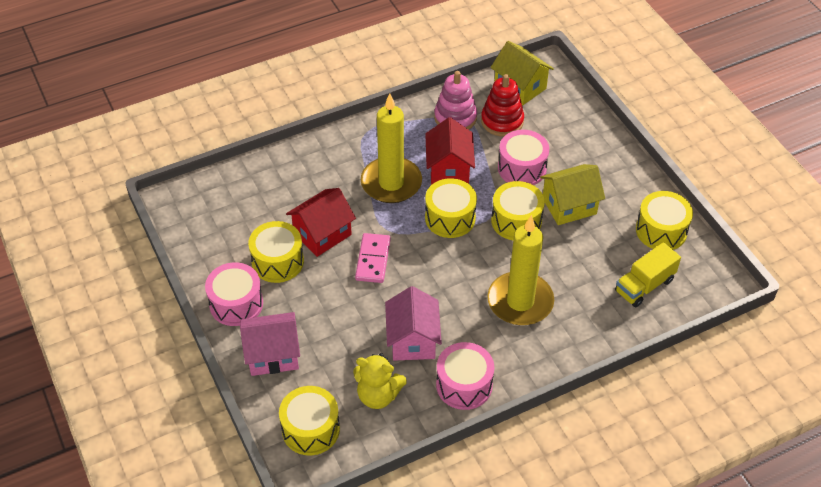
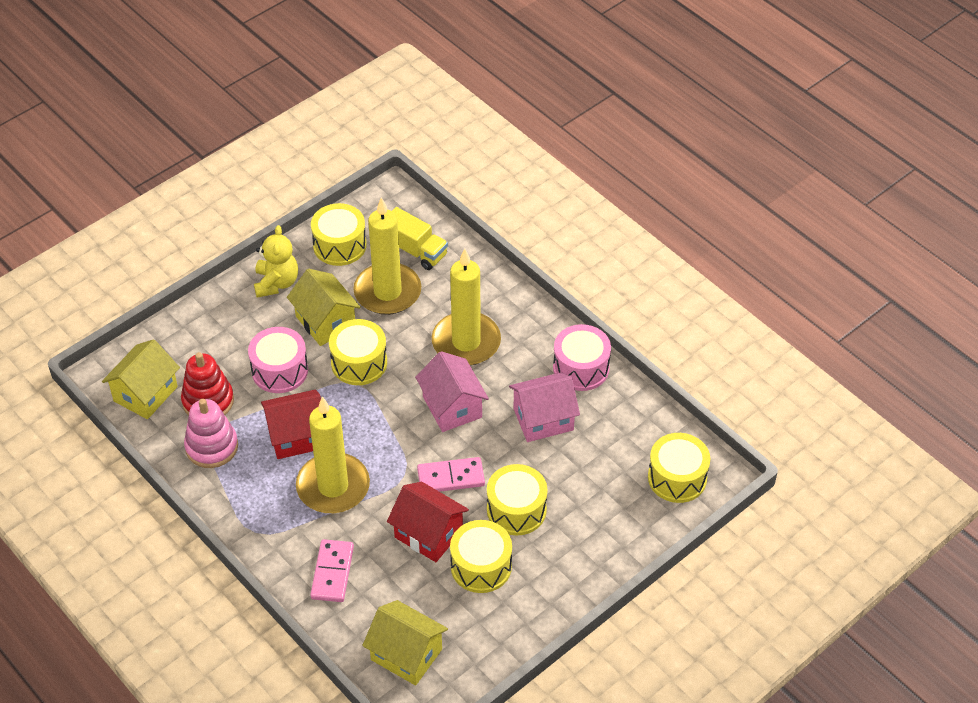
camera: 105 degrees left, 0 degrees up
(220, 200) = (406, 654): none -> yellow house
(236, 304) = (551, 589): pink drum -> none
(273, 355) = (604, 534): pink house -> pink house (452, 407)
(311, 170) = (332, 572): none -> pink domino
(378, 395) = (618, 433): yellow teddy bear -> yellow teddy bear (276, 283)
(450, 218) = (371, 421): yellow drum -> yellow drum (516, 510)
(595, 255) = (387, 292): none -> yellow candle

